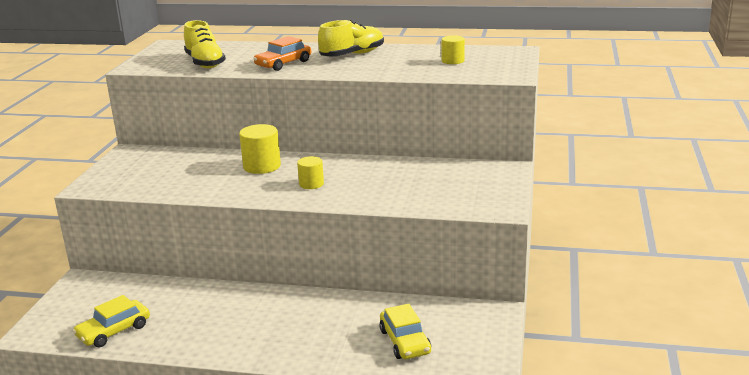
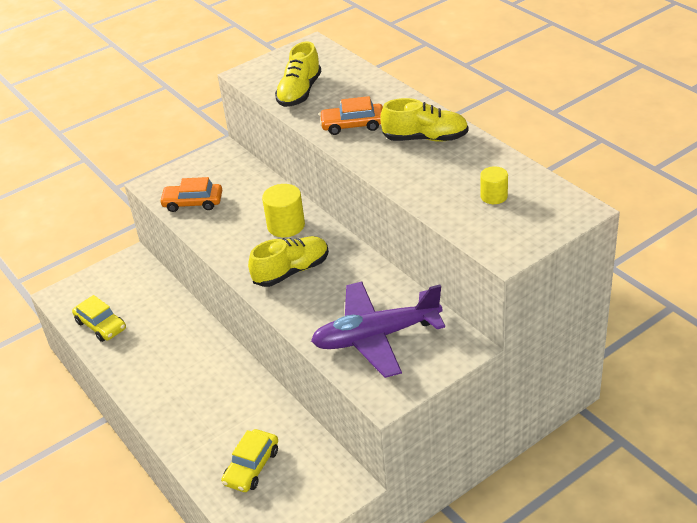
camera: 45 degrees right, 15 degrees up
(114, 331) = (101, 325): yellow car -> yellow car turned 135 degrees counterclockwise
(150, 183) = (193, 203): none -> orange car
(311, 184) = (291, 271): yellow cylinder -> yellow shoe
(439, 187) = (376, 337): none -> purple plane

